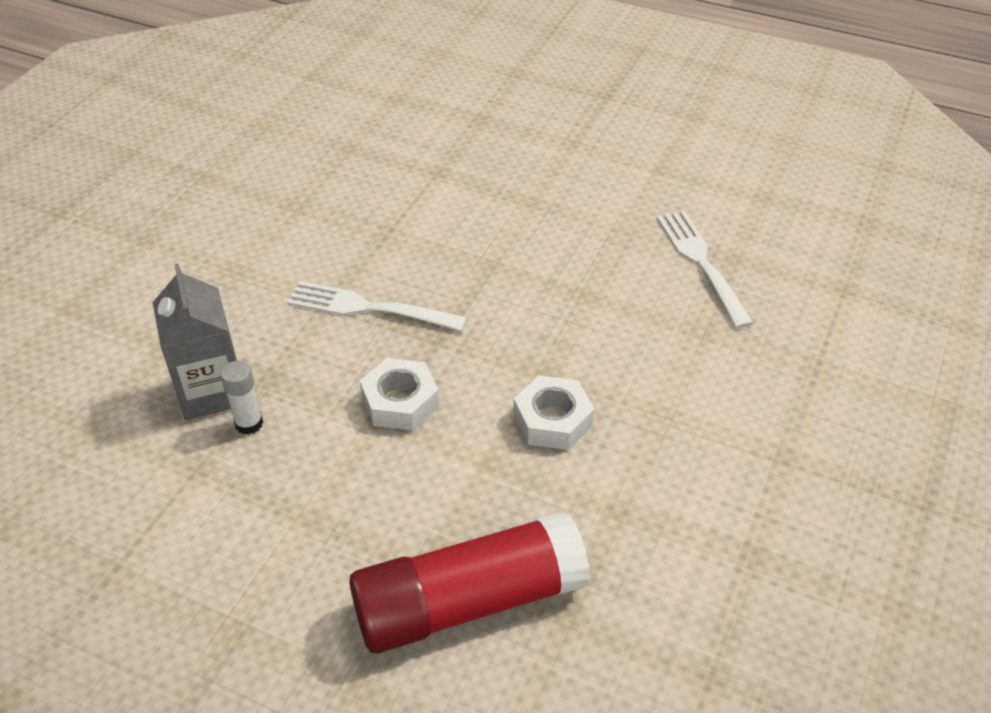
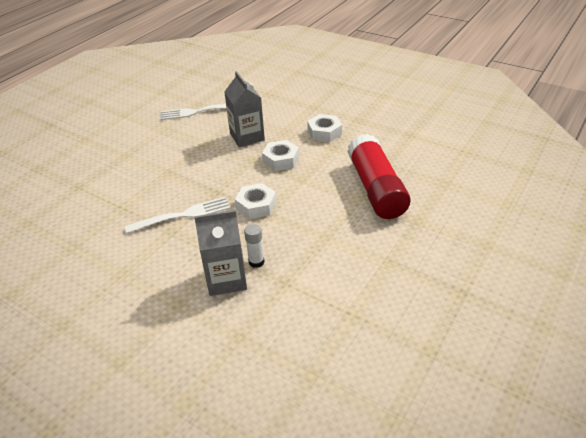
camera: 80 degrees left, 5 degrees down
(369, 308) = (183, 215): white fork -> white fork turned 135 degrees counterclockwise
(626, 354) = (247, 137): none -> grey carton
(676, 487) = (324, 132): none -> white nut

